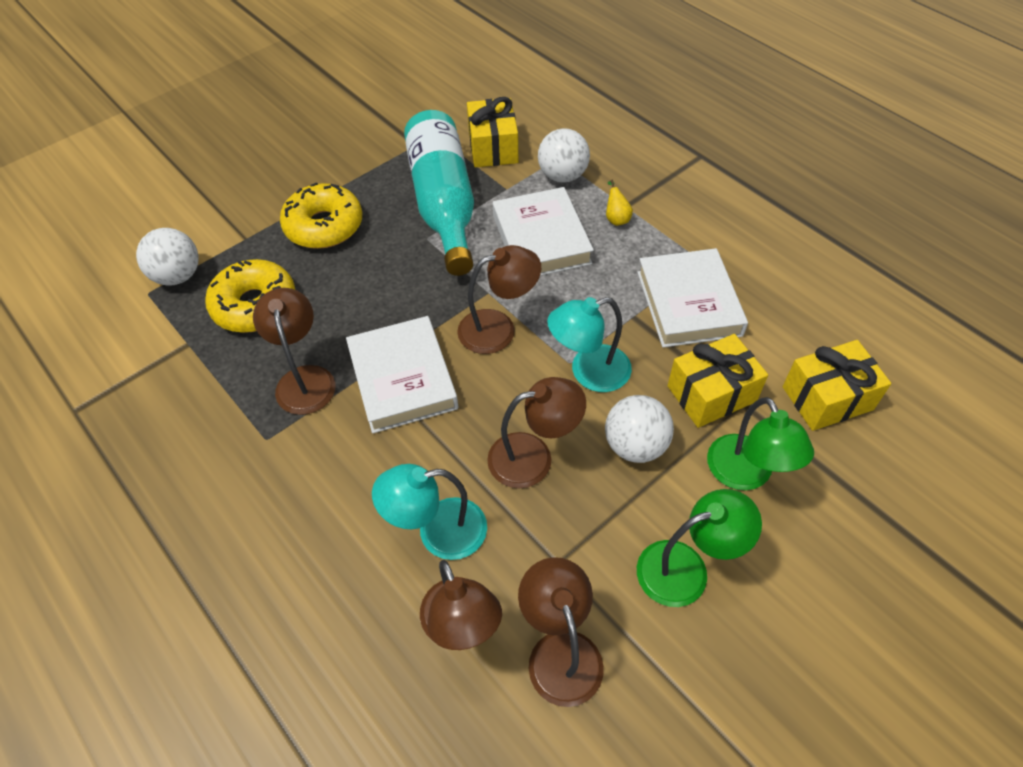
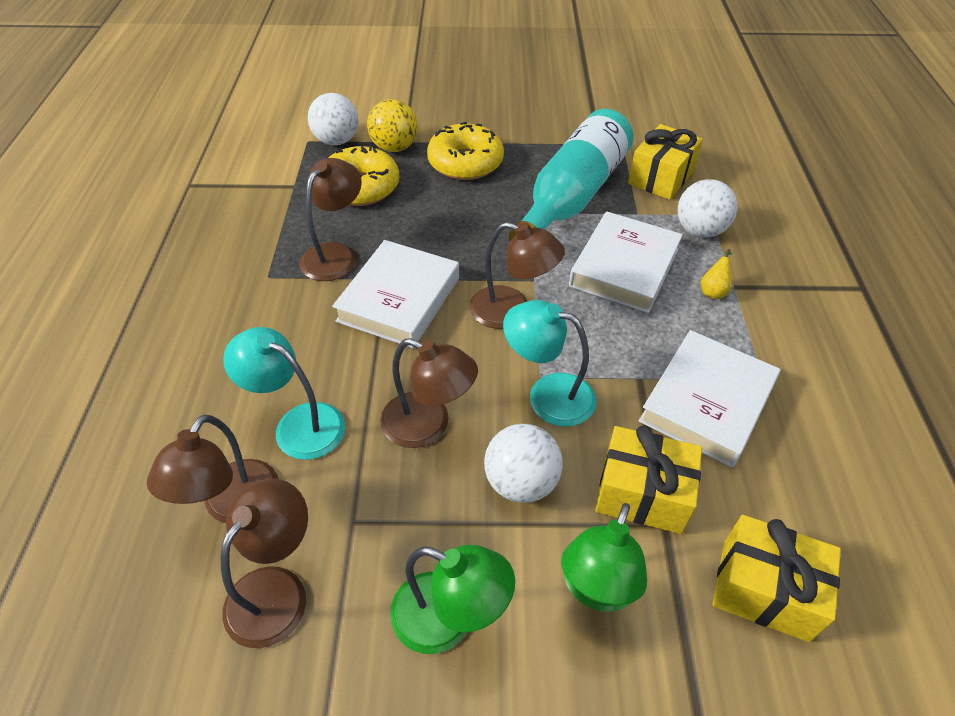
camera: 40 degrees right, 5 degrees down
(243, 249) = (394, 147): none -> yellow ball

